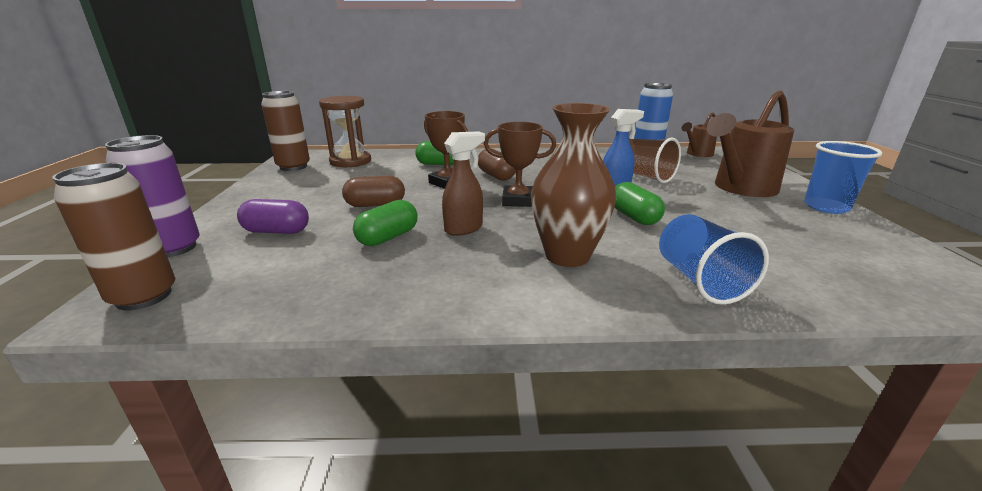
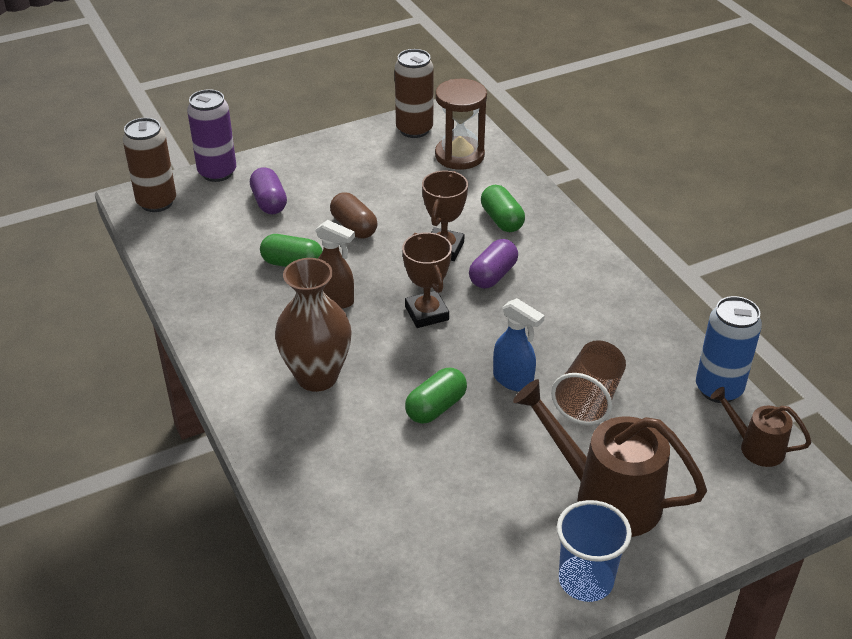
camera: 65 degrees right, 15 degrees up
(496, 176) = (493, 275): brown capsule -> purple capsule
(699, 281) = (314, 465): blue cup -> none

